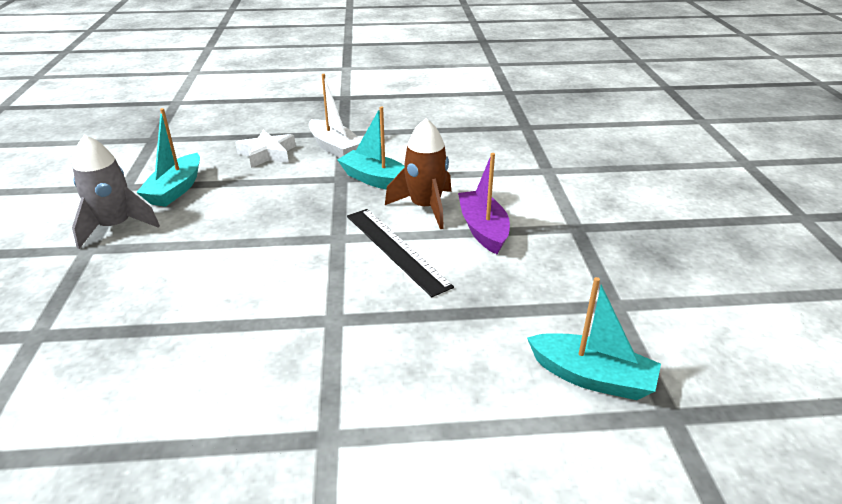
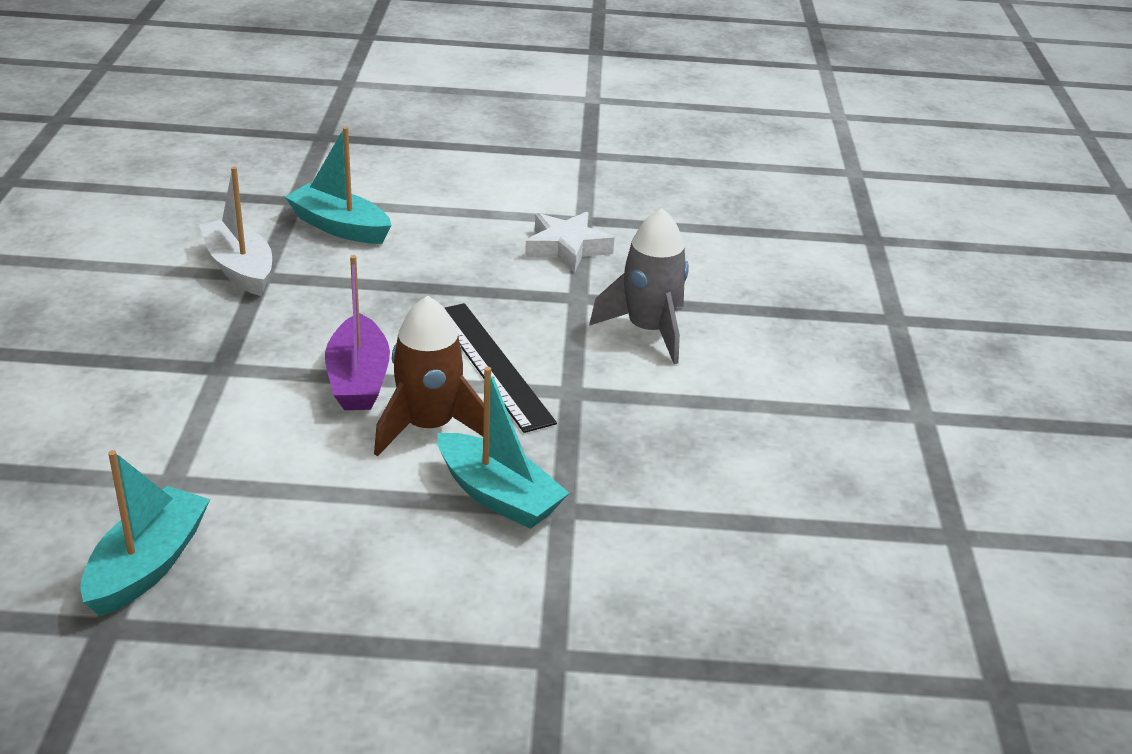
camera: 175 degrees left, 0 degrees up
(116, 226) = (909, 448): grey rocket -> grey rocket (648, 330)
(175, 189) = (858, 516): turquoise boat -> turquoise boat (148, 565)
(267, 154) = (716, 598): white star -> white star (566, 248)
(334, 147) = (574, 601): white boat -> white boat (240, 268)

